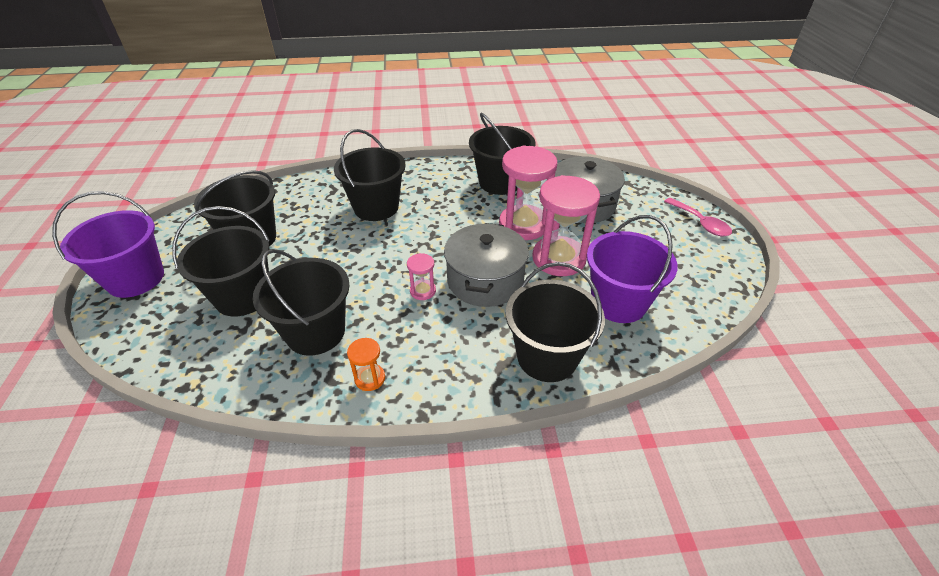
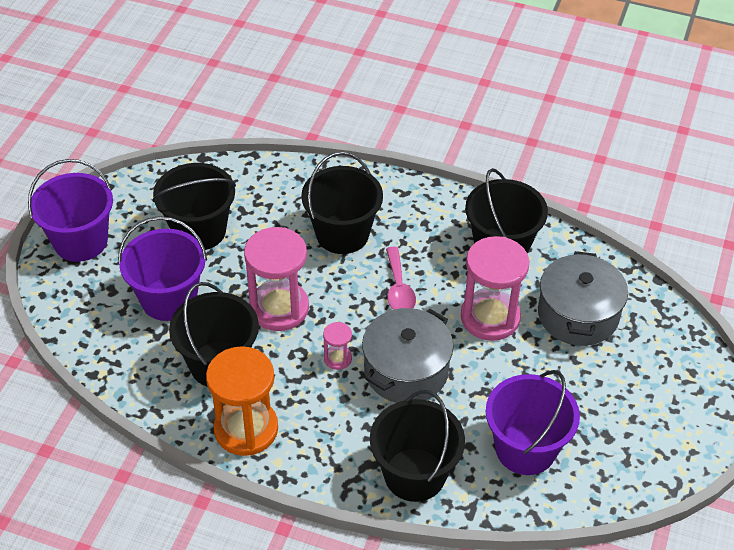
camera: 25 degrees right, 5 degrees up
(243, 296) = (169, 299): black bucket -> purple bucket
(370, 378) = (246, 429): orange hourglass -> orange hourglass, size x2.18
(559, 258) = (499, 375): pink hourglass -> pink hourglass (279, 308)
(700, 223) = (700, 392): pink spoon -> pink spoon (399, 288)

